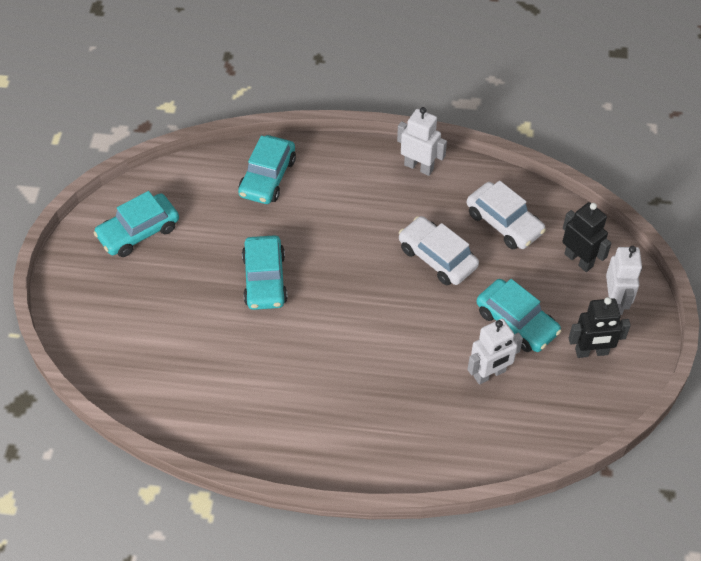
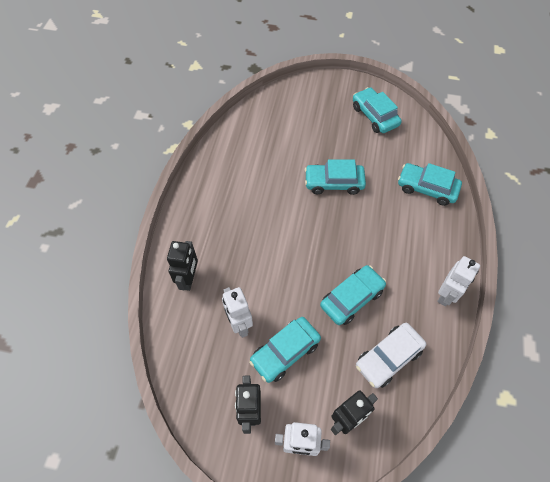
camera: 95 degrees right, 5 degrees up
(437, 257) = (351, 298): white car -> turquoise car
(437, 441) = (189, 279): none -> black robot

